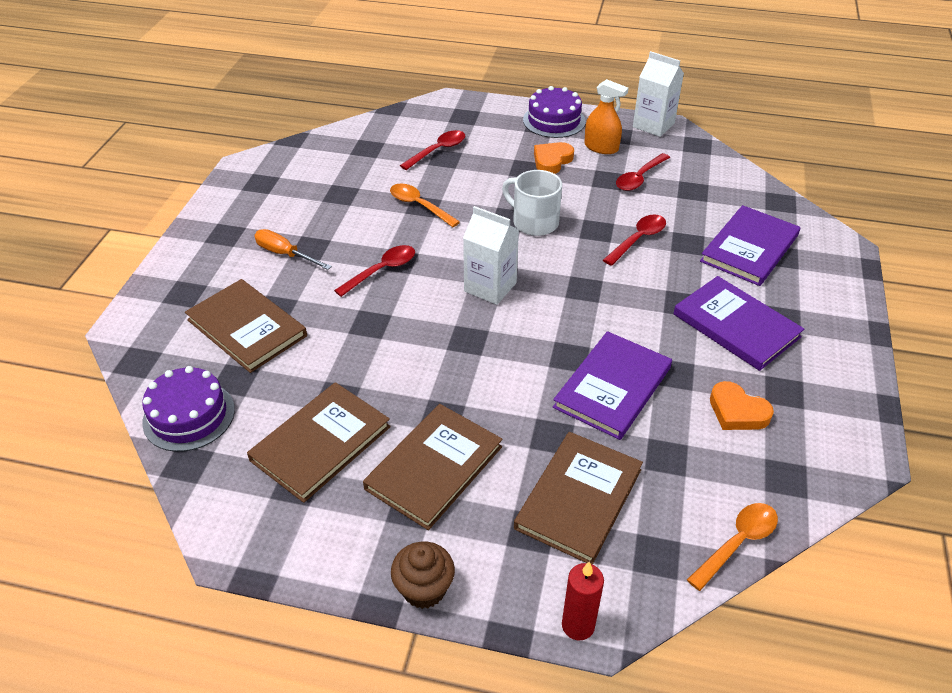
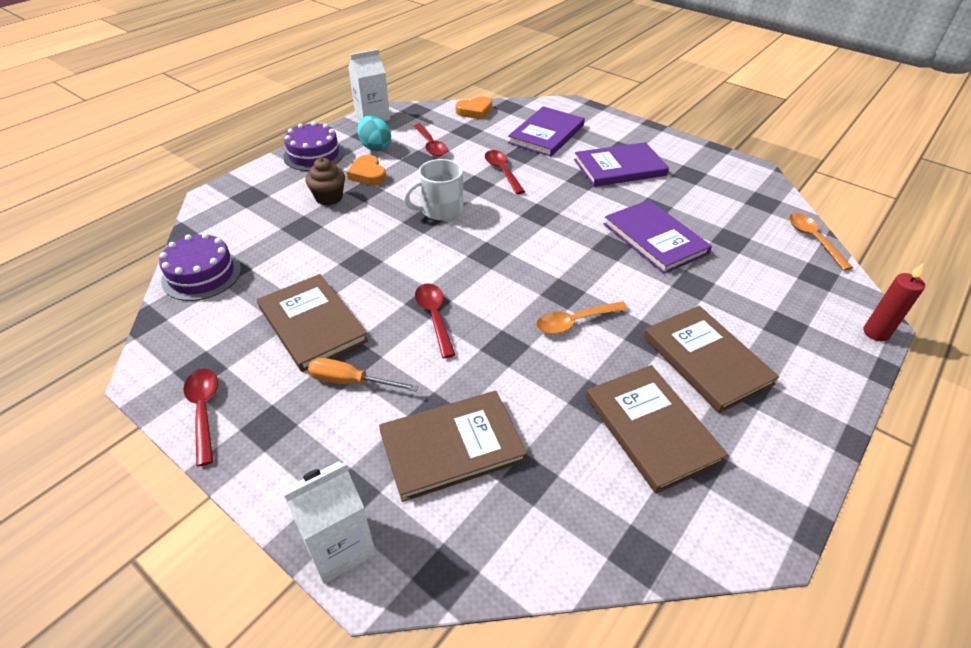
camera: 65 degrees left, 0 degrees up
(189, 416) = (566, 536): purple cake -> purple cake (202, 275)
(285, 254) = (351, 382): orange screwdriver -> orange screwdriver turned 45 degrees clockwise
(419, 206) = (358, 264): orange spoon -> orange spoon (574, 322)
(424, 589) = (835, 406): brown cupcake -> brown cupcake (329, 198)
(438, 150) = (285, 227): red spoon -> red spoon (204, 411)
(490, 287) = (505, 259): white carton -> white carton (339, 546)
(579, 499) = (760, 292): brown book -> brown book (312, 324)
(601, 147) = (375, 147): orange spray bottle -> turquoise egg
(737, 411) = (700, 197): orange heart -> orange heart (475, 111)
(749, 248) = (546, 134): purple book -> purple book turned 60 degrees clockwise

